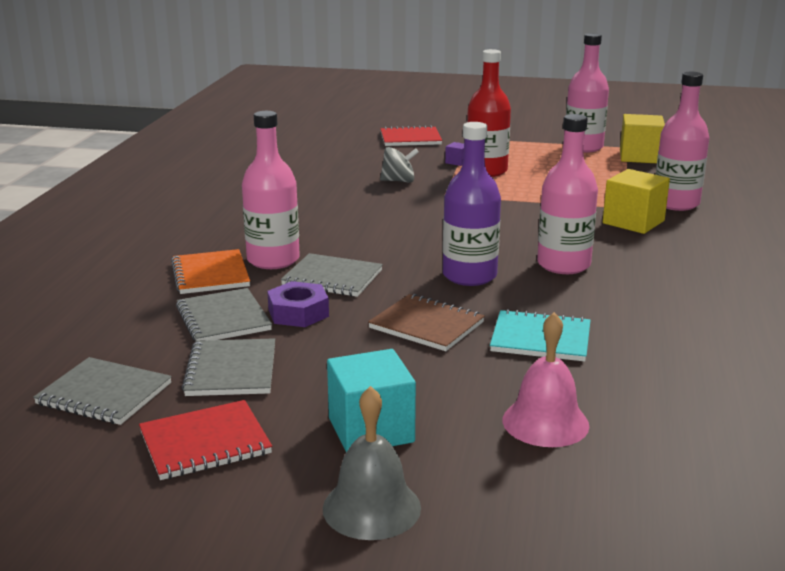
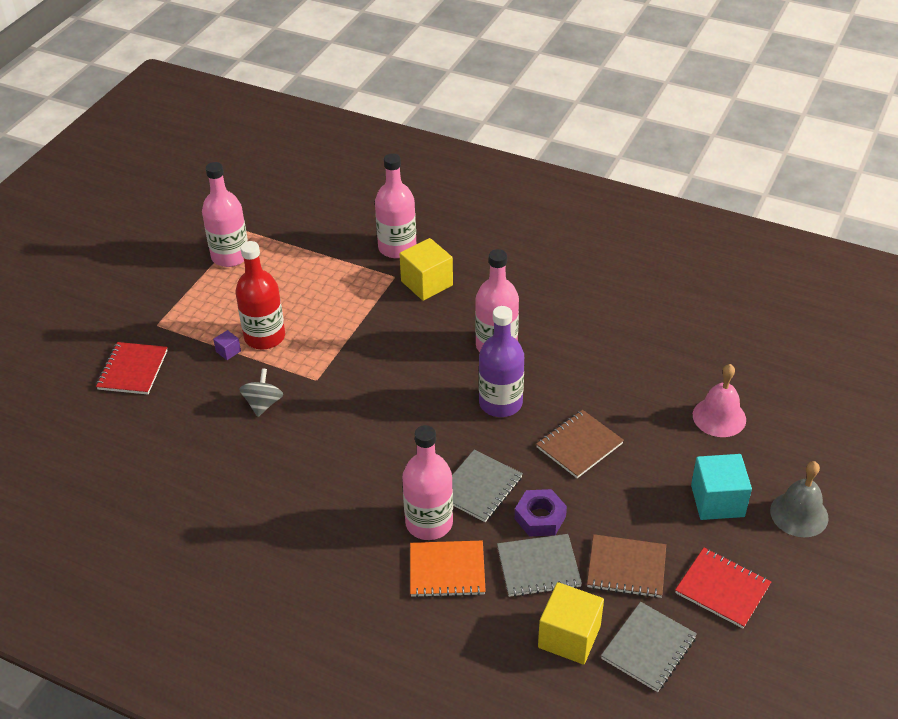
camera: 75 degrees left, 20 degrees up
(205, 443) = (722, 589): red notebook -> red notebook turned 45 degrees counterclockwise
(231, 370) = (626, 568): grey notebook -> brown notebook
(540, 339) = (613, 391): turquoise notebook -> none
(639, 157) = (276, 230): yellow cube -> yellow cube (569, 636)

